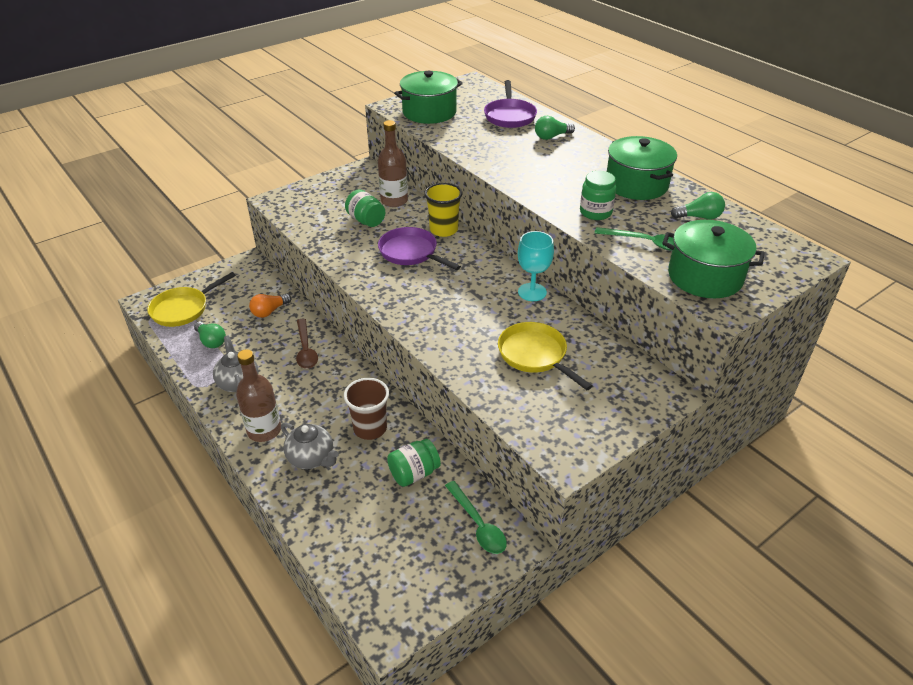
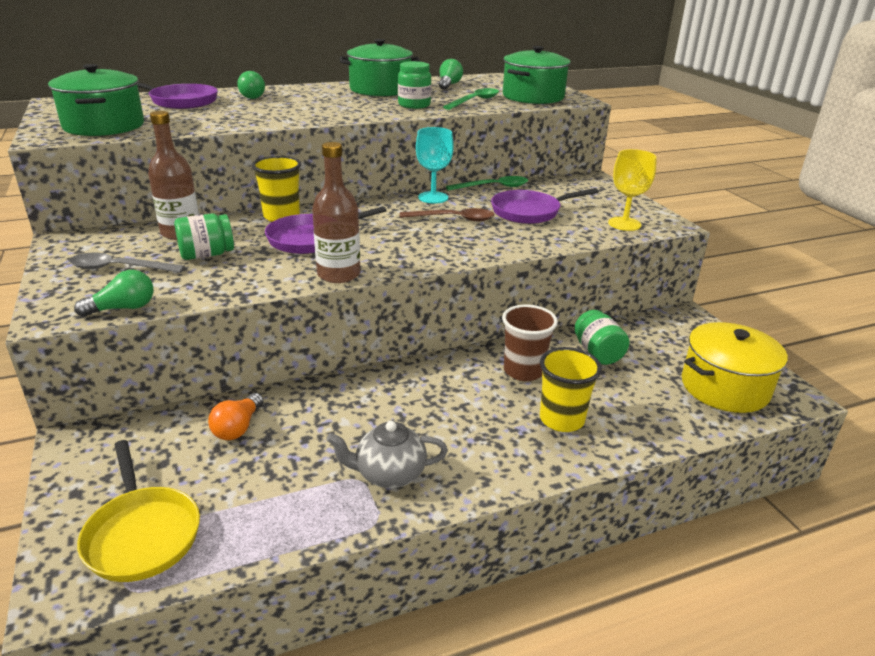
camera: 75 degrees left, 10 degrees down
(211, 341) = (267, 499): green light bulb -> green light bulb (123, 308)
(264, 430) = (501, 455): brown bottle -> brown bottle (338, 274)
(269, 311) = (238, 427): orange light bulb -> orange light bulb turned 45 degrees clockwise
(306, 350) = (353, 402): brown spoon -> brown spoon (453, 219)
(311, 458) = (561, 419): grey teapot -> yellow cup
(335, 198) = (119, 268): none -> grey spoon
(387, 570) = (724, 387): none -> yellow pot
(478, 524) = (666, 330): green spoon -> green spoon (493, 187)
(535, 355) = (529, 212): yellow pan -> purple pan
(544, 425) = (624, 224): none -> yellow goblet

